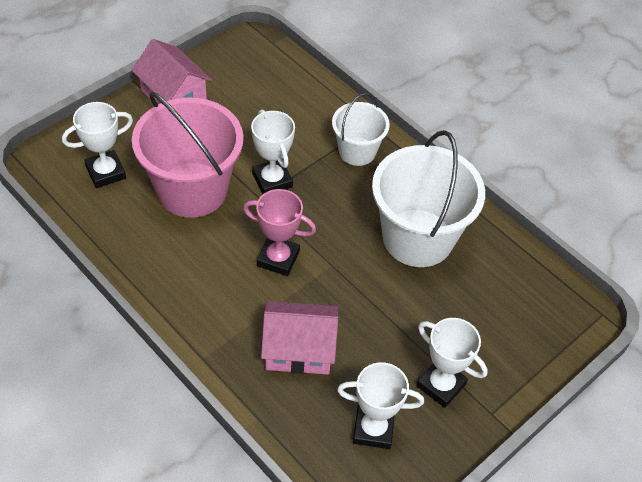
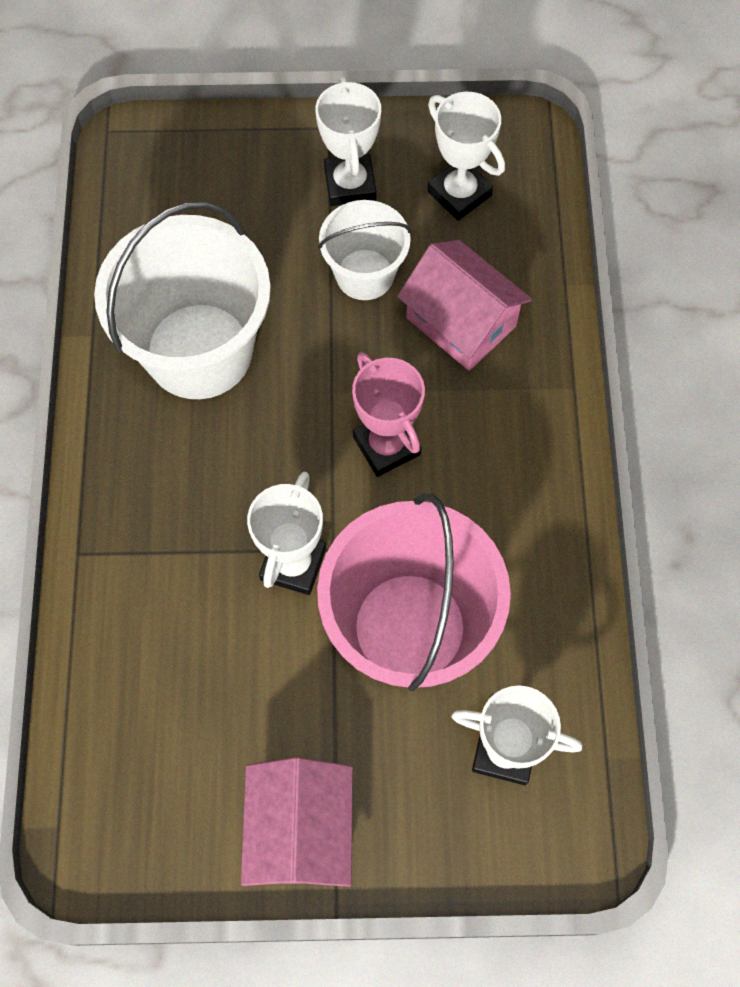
camera: 135 degrees left, 15 degrees up
(357, 151) = (141, 525): white bucket -> white bucket (364, 274)

